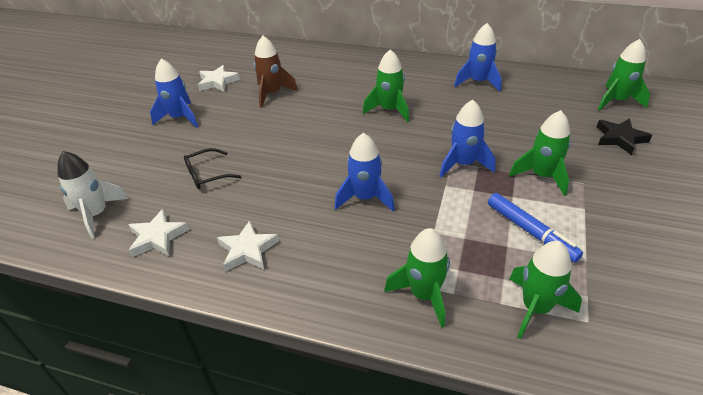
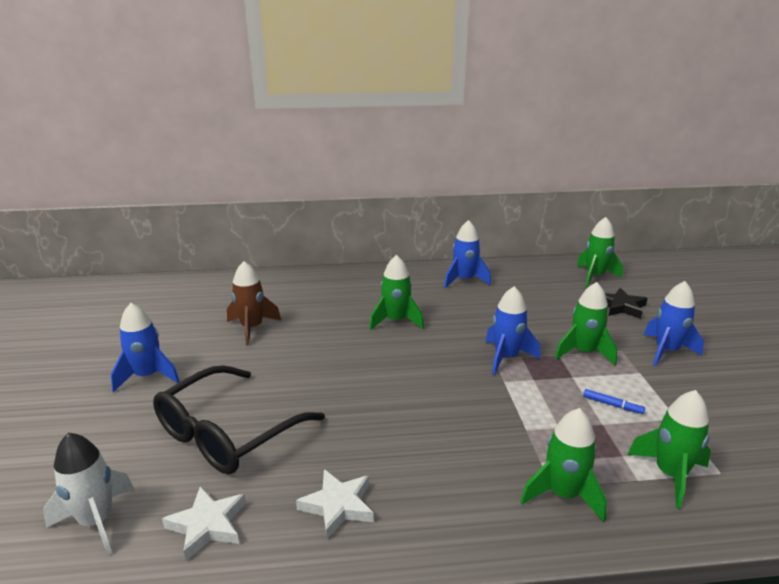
camera: 25 degrees left, 15 degrees down
(207, 175) = (227, 433): black glasses -> black glasses, size x2.09
(218, 82) = (173, 327): white star -> none
(365, 198) = (433, 413): blue rocket -> blue rocket (666, 351)
(530, 232) = (612, 405): blue marker -> blue marker, size x0.54

